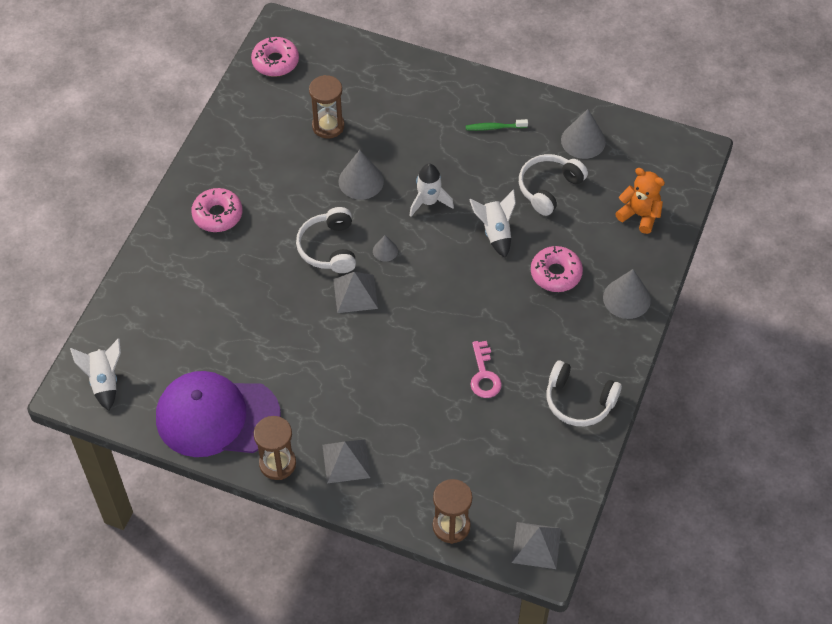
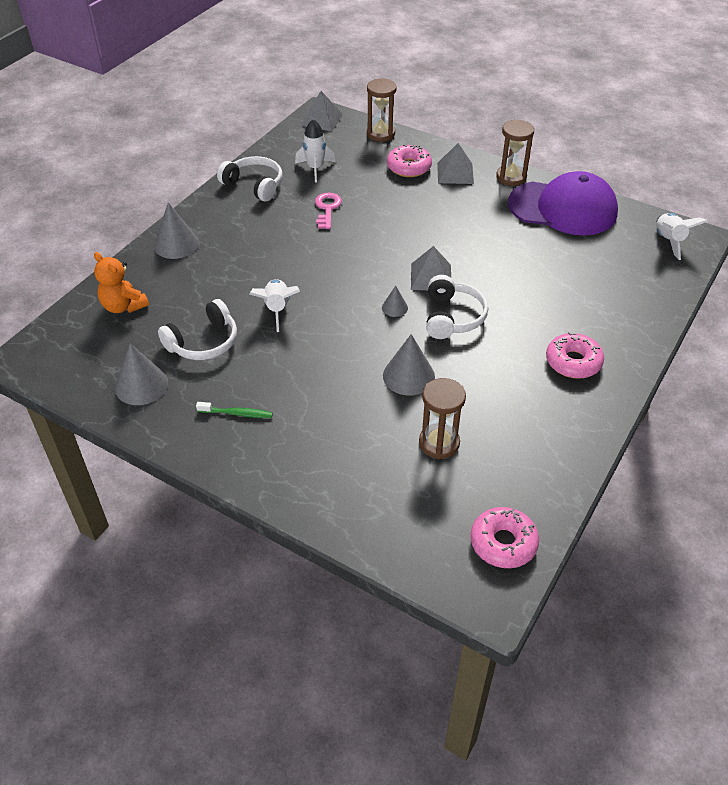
camera: 170 degrees left, 10 degrees down
(428, 202) = (338, 345): white rocket -> white rocket (315, 169)
(556, 273) = (232, 269): pink donut -> pink donut (409, 167)

